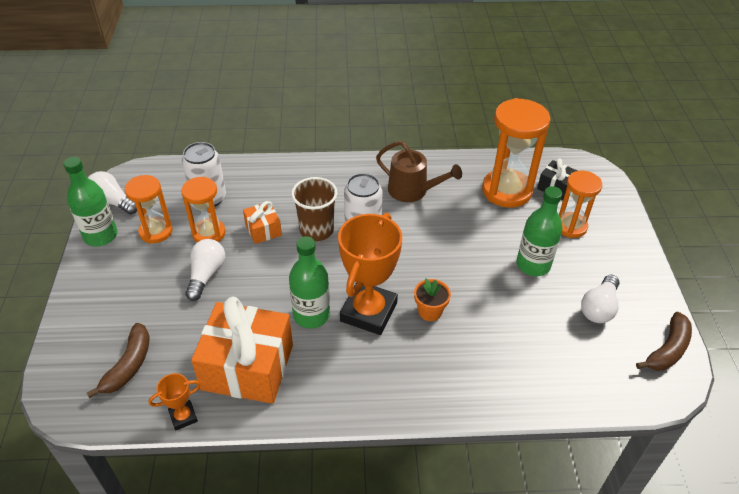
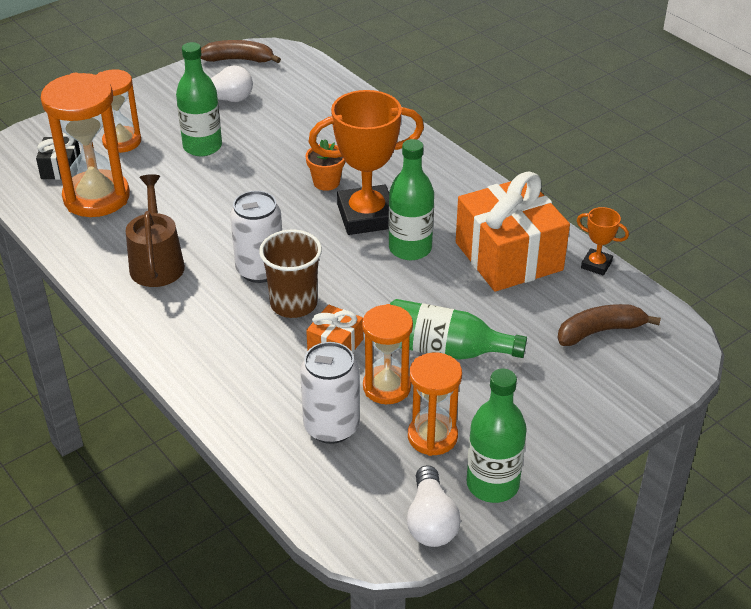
camera: 125 degrees left, 5 degrees down
(206, 275) = (444, 349): white light bulb -> green bottle

